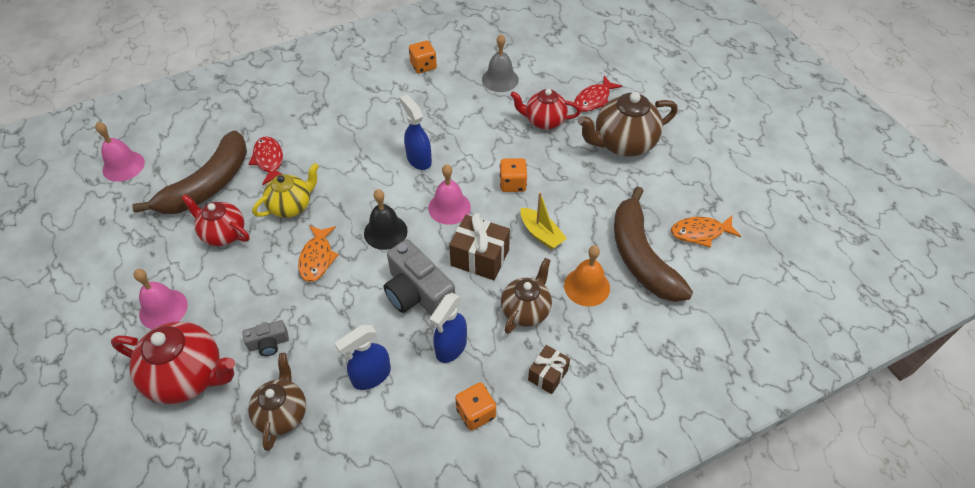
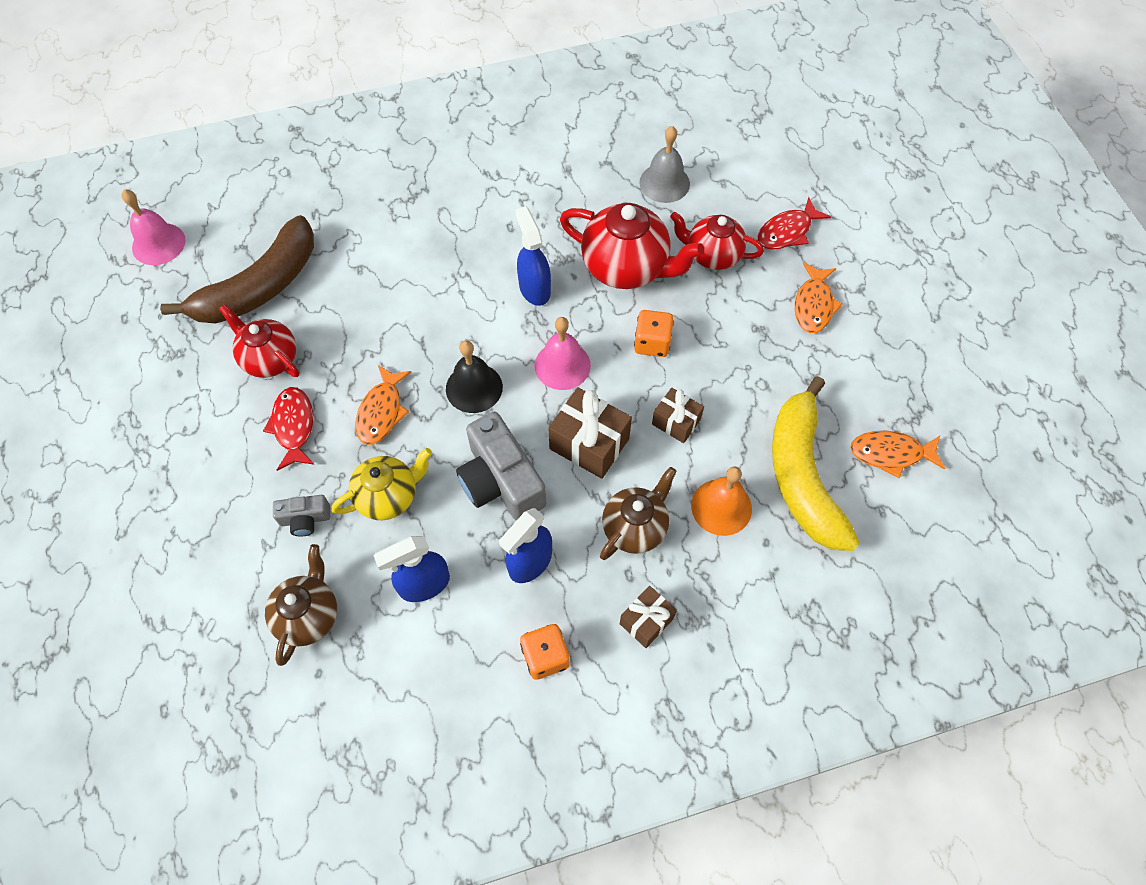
camera: 10 degrees right, 10 degrees up
(163, 309) = (184, 451): pink bell -> none
(188, 377) = (202, 547): red teapot -> red teapot (626, 268)
(269, 160) = (341, 262): red fish -> red fish (293, 426)
(291, 206) = (360, 333): yellow teapot -> yellow teapot (388, 496)
(423, 66) = (564, 148): orange dice -> none
(541, 234) = (676, 422): yellow boat -> brown gift
(623, 143) = (813, 305): brown teapot -> orange fish
(640, 256) = (802, 475): brown banana -> yellow banana

